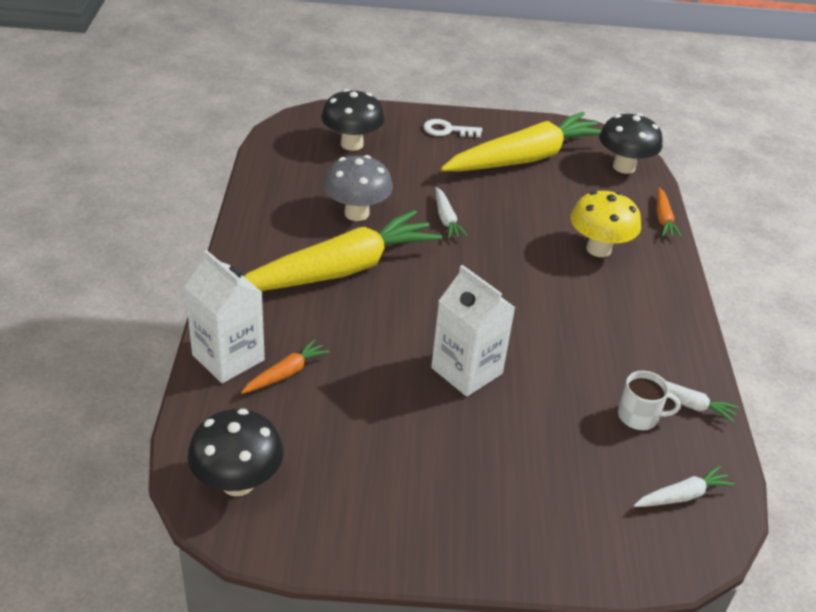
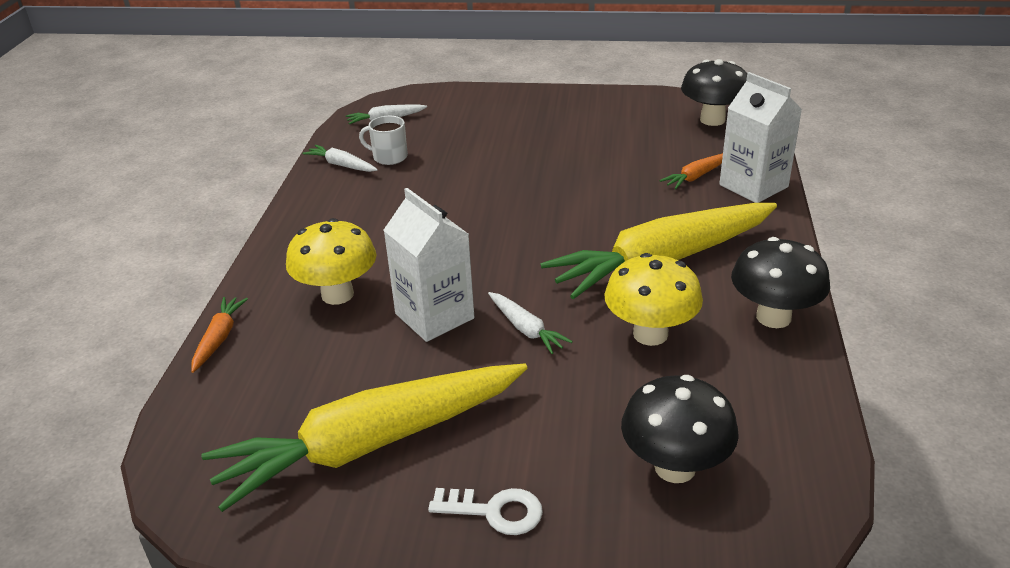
camera: 170 degrees left, 5 degrees down
(356, 213) = (650, 334): grey mushroom -> yellow mushroom
(446, 219) = (526, 329): white carrot -> white carrot turned 150 degrees clockwise
(466, 371) = (530, 181): white carton -> white carton (434, 316)
(624, 167) = (209, 431): black mushroom -> black mushroom (773, 317)

